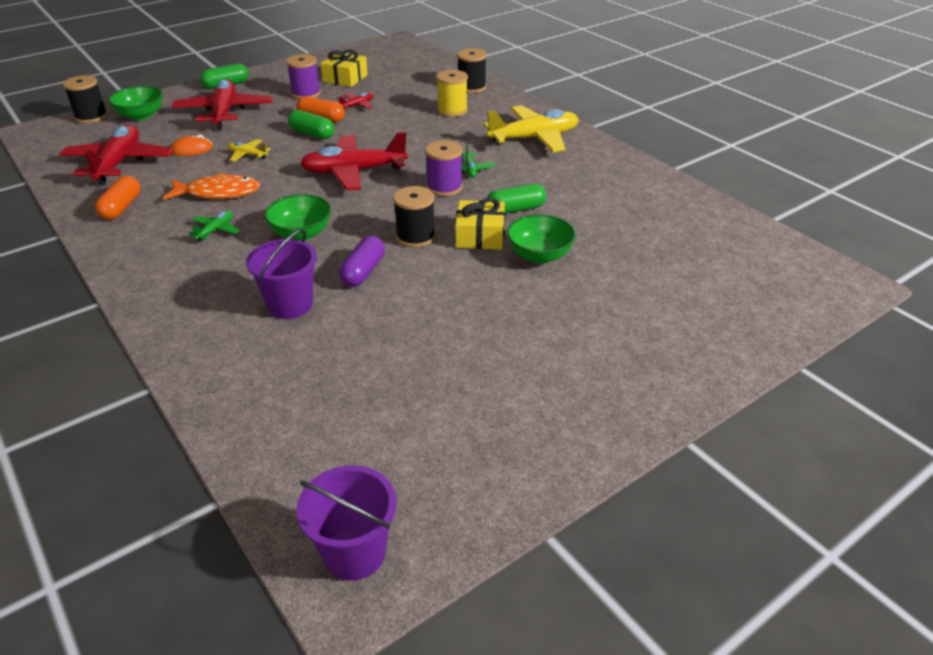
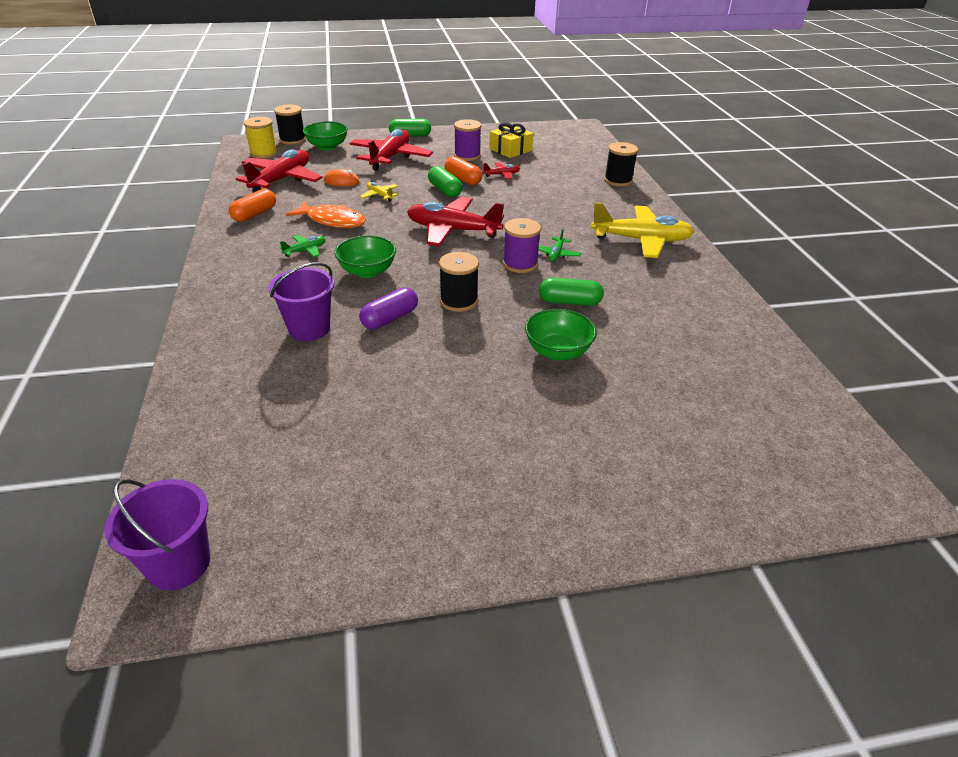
camera: 25 degrees right, 0 degrees up
(452, 110) = (583, 197): yellow spool -> yellow spool (264, 153)
(480, 236) = (517, 317): yellow gift -> none

